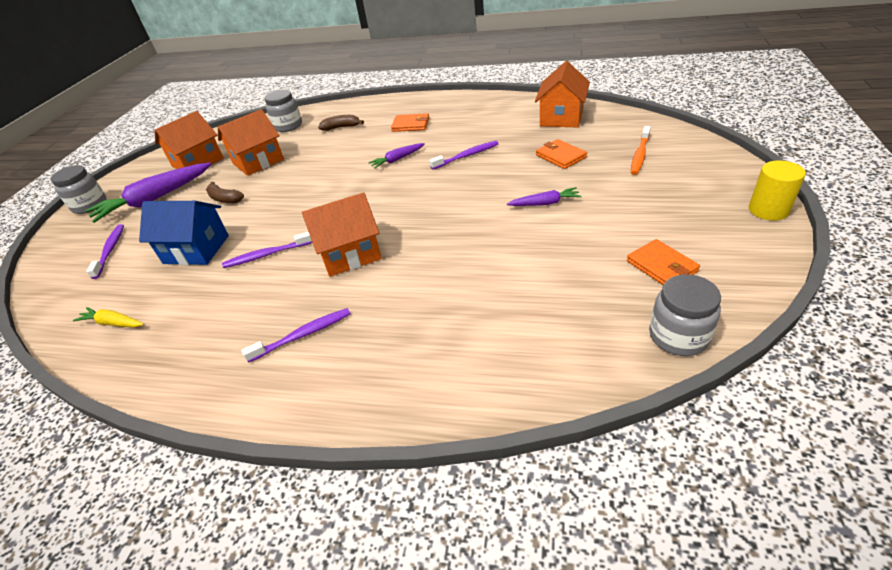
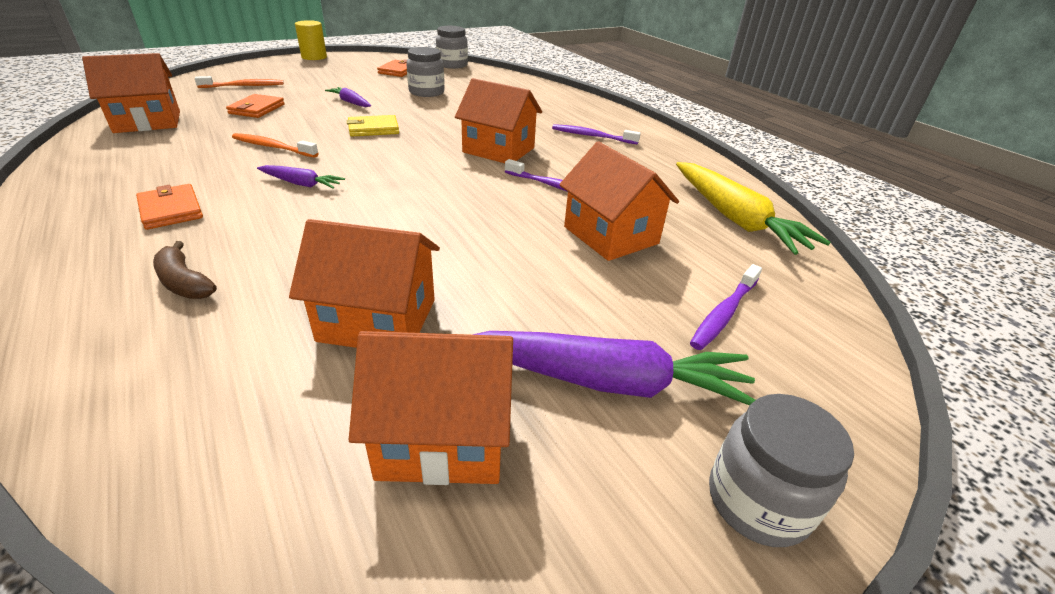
camera: 140 degrees left, 5 degrees down
(113, 323) = (734, 218): yellow carrot -> yellow carrot, size x1.98
(196, 249) = (610, 235): blue house -> orange house
(224, 199) = (512, 282): brown banana -> none
(288, 126) = (178, 381): grey jar -> grey jar (426, 92)
(461, 202) = (373, 129): none -> yellow wallet
(466, 156) = (273, 147): purple toothbrush -> orange toothbrush

